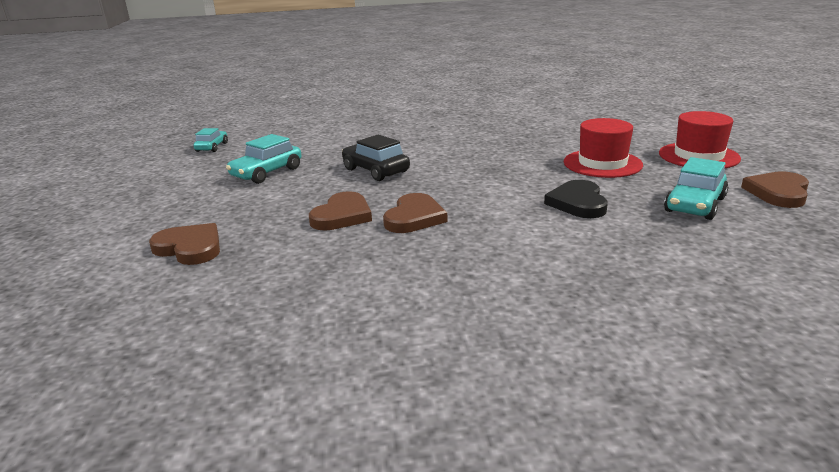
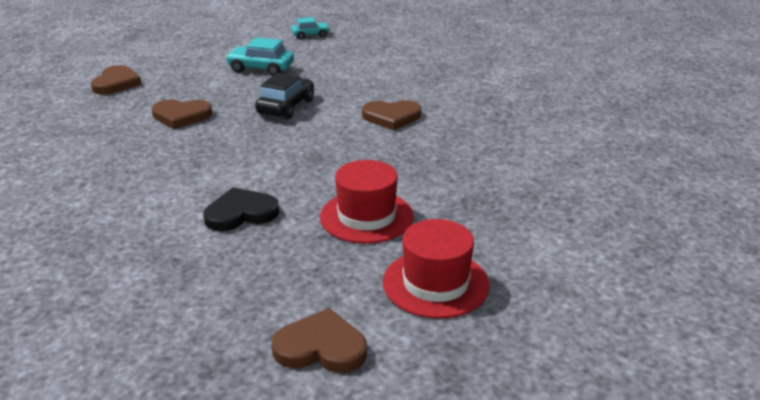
camera: 65 degrees right, 5 degrees up
(414, 217) = (184, 144): brown heart -> brown heart (391, 117)
(694, 205) = (258, 284): turquoise car -> none

